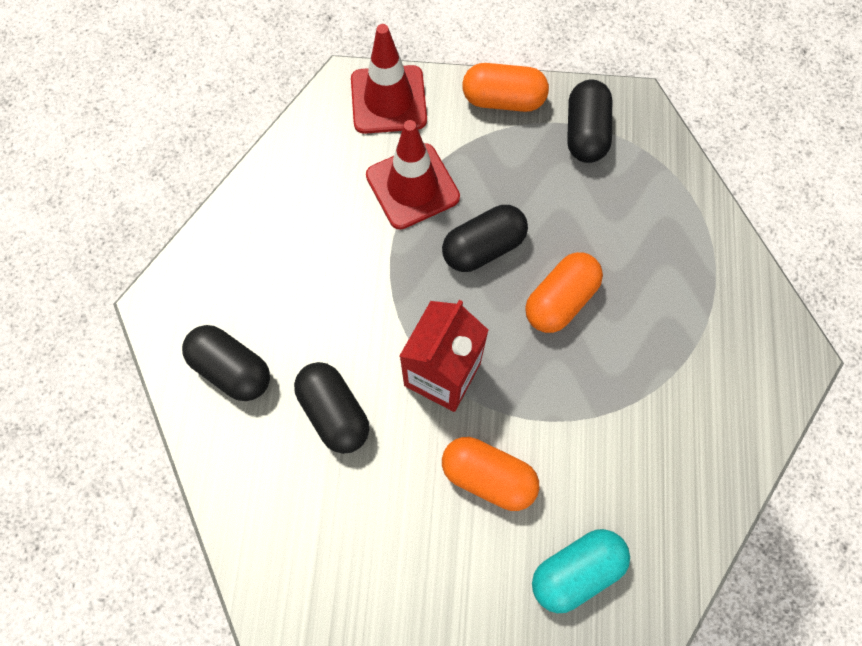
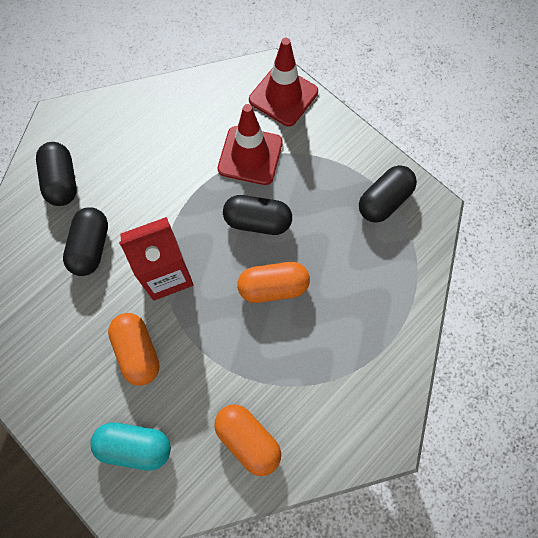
camera: 40 degrees right, 0 degrees up
(503, 100) = (351, 144): orange capsule -> orange capsule (248, 440)

